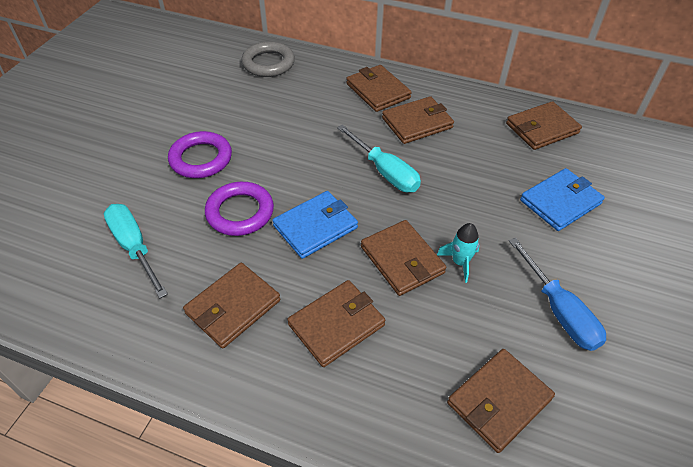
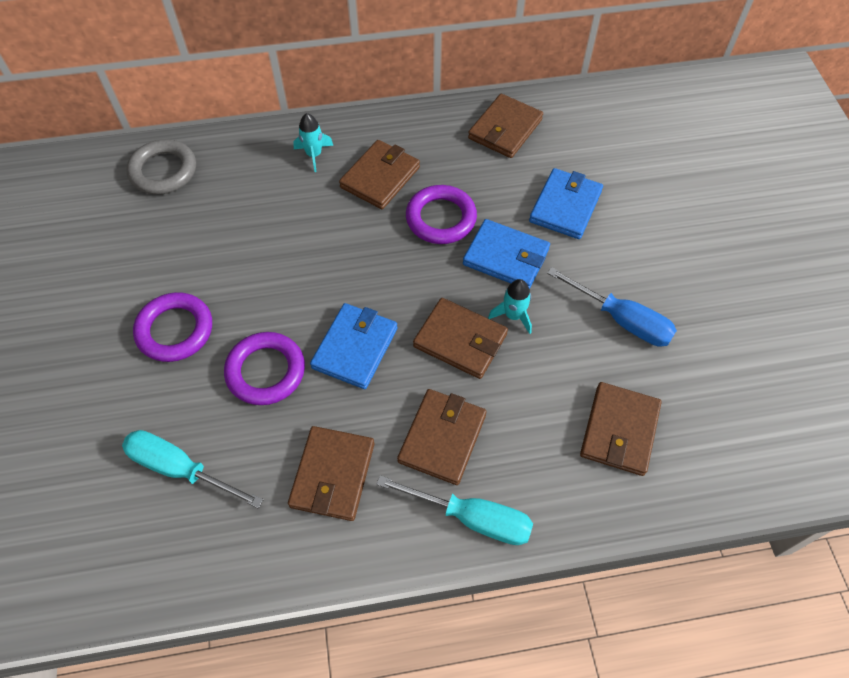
camera: 30 degrees left, 10 degrees up
(378, 91) = (314, 155): brown wallet -> turquoise rocket
(385, 172) = (384, 251): turquoise screwdriver -> turquoise screwdriver (472, 518)
(446, 168) = (441, 218): none -> purple ring
(482, 217) = (506, 257): none -> blue wallet

